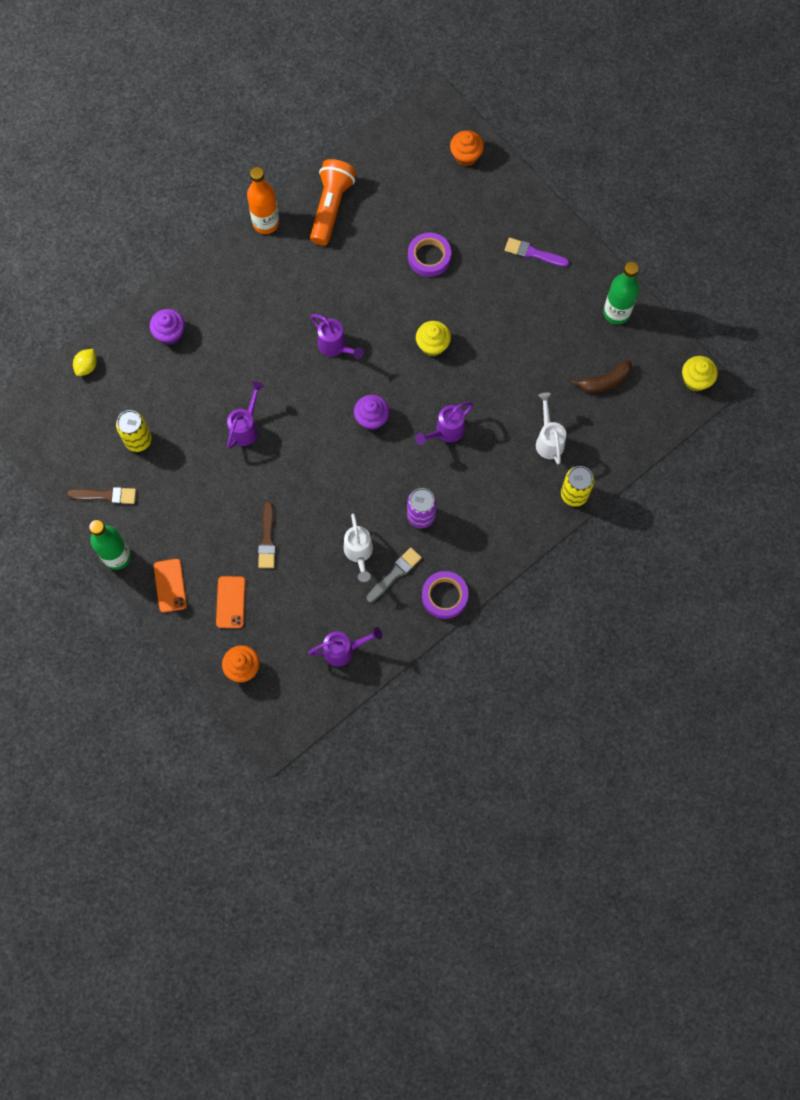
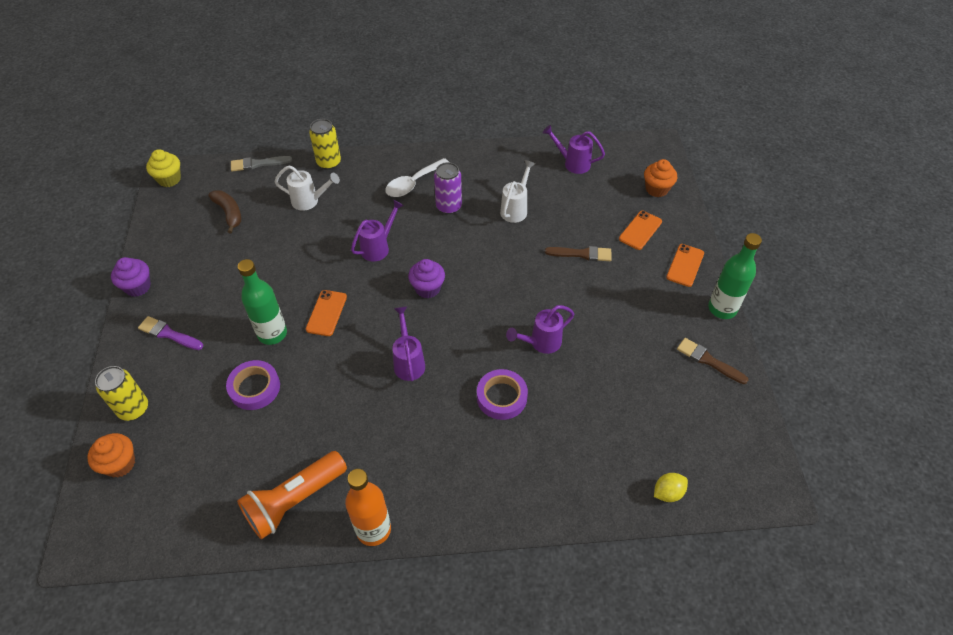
camera: 145 degrees left, 20 degrees down
(138, 440) = (651, 389): yellow can -> yellow can (133, 409)
(170, 333) = (558, 472): purple cupcake -> purple cupcake (138, 287)
(267, 539) = (581, 254): brown brush -> brown brush turned 60 degrees clockwise
(395, 574) = (499, 184): grey brush -> grey brush (258, 164)
(432, 345) = (326, 313): yellow cupcake -> orange phone
(444, 596) = (475, 156): purple tape -> purple tape (501, 397)
(445, 432) = (378, 247): purple watering can -> purple watering can turned 45 degrees counterclockwise
(475, 521) = (413, 183): none -> white spoon
(533, 253) = (169, 334): purple brush -> purple brush turned 150 degrees clockwise
(548, 440) = (310, 201): white watering can -> white watering can turned 105 degrees counterclockwise
(604, 381) = (229, 213): brown banana -> brown banana turned 45 degrees clockwise
(616, 313) = (164, 251): green bottle -> green bottle (272, 334)

